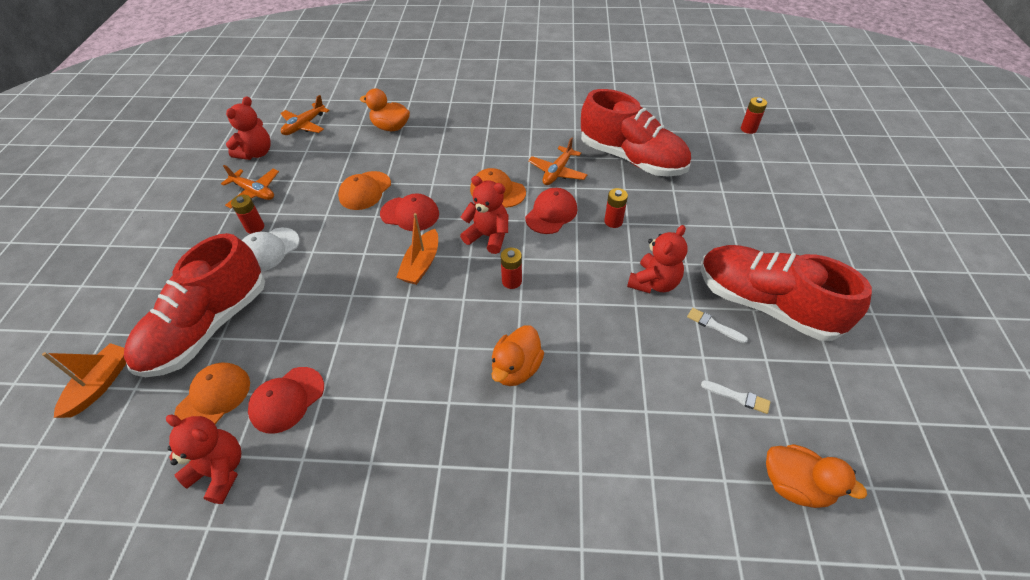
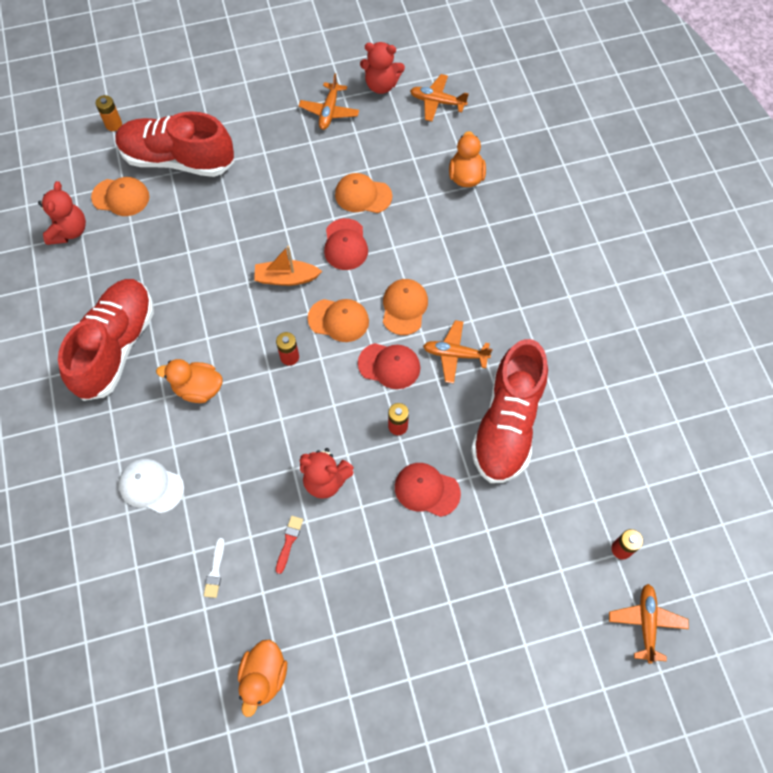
camera: 70 degrees right, 15 degrees up
(100, 384) = (114, 124): orange boat -> orange battery
(255, 227) = (288, 135): red battery -> none
(268, 250) = (266, 158): white cap -> white cap (151, 486)
(287, 399) = (130, 243): red cap -> red cap (427, 490)
(488, 236) = (338, 320): red teddy bear -> orange cap
(713, 325) = (289, 541): white brush -> red brush
(765, 304) = (329, 588): red shoe -> red shoe (116, 346)
(795, 485) = (143, 622): orange duck -> orange duck (264, 677)
(806, 132) = (646, 623): none -> orange plane

